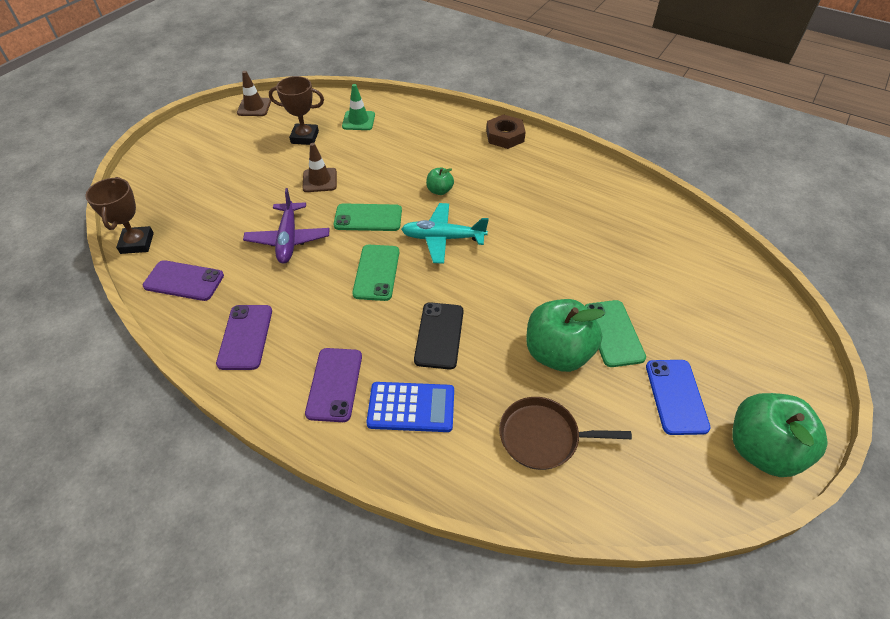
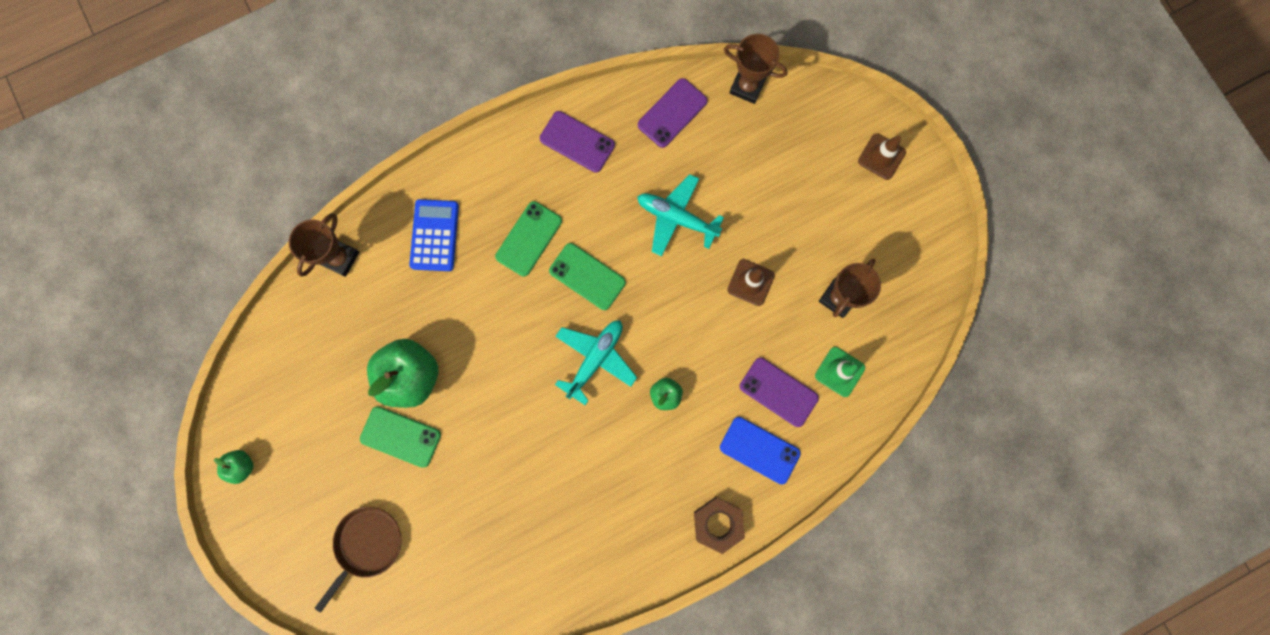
camera: 120 degrees right, 30 degrees up
(254, 107) = (932, 265): brown traffic cone -> brown traffic cone (881, 156)
(288, 239) = (676, 218): purple plane -> turquoise plane
(334, 384) = (489, 190): purple phone -> purple phone (778, 392)
(368, 218) = (664, 303): green phone -> green phone (529, 239)
(411, 407) = (434, 235): blue calculator -> blue calculator turned 150 degrees clockwise
(439, 335) = (486, 292): black phone -> none
(494, 486) = (340, 258): none -> brown trophy
(543, 437) = (352, 315): brown pan -> brown pan (367, 544)
(676, 396) = (318, 439): blue phone -> blue phone (759, 450)
(761, 449) = (242, 466): green apple -> green apple, size x0.48

